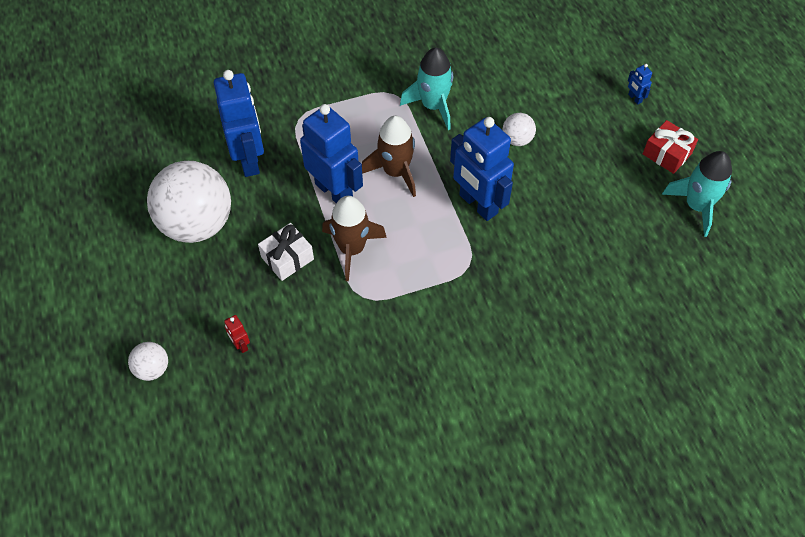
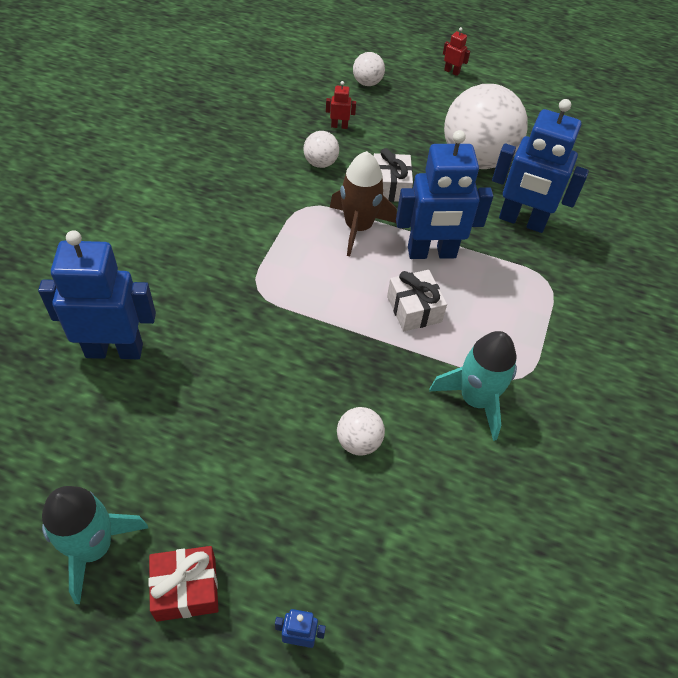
camera: 125 degrees right, 5 degrees down
(73, 314) = (452, 71): none -> red robot
(303, 323) = (320, 163): none -> white ball
(395, 171) = (414, 309): brown rocket -> white gift
(478, 204) = (313, 343): blue robot -> blue robot (114, 350)

